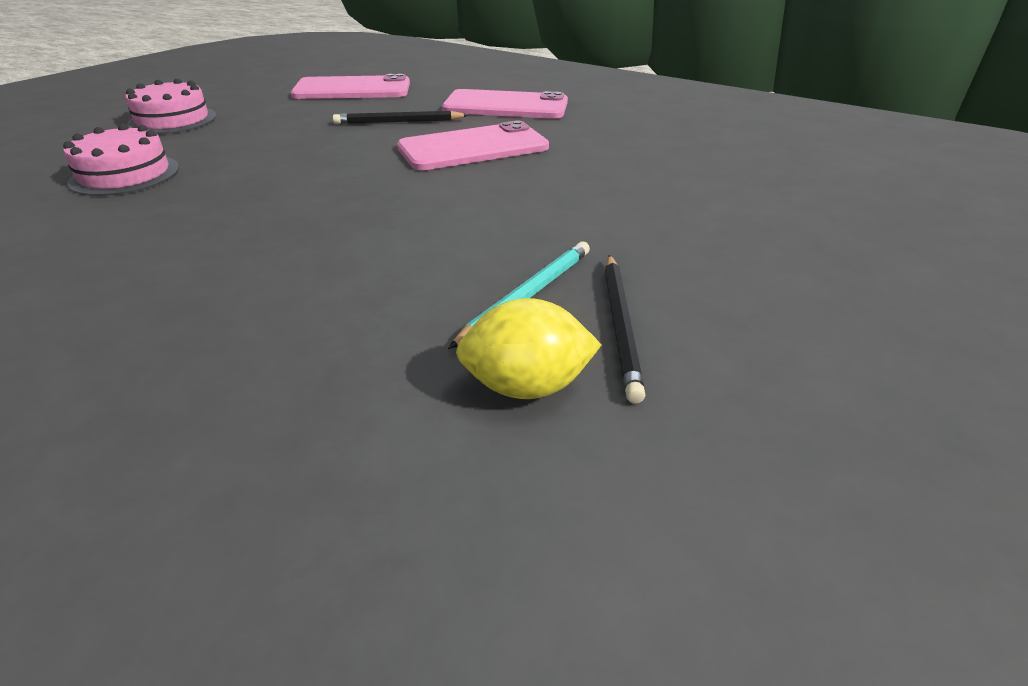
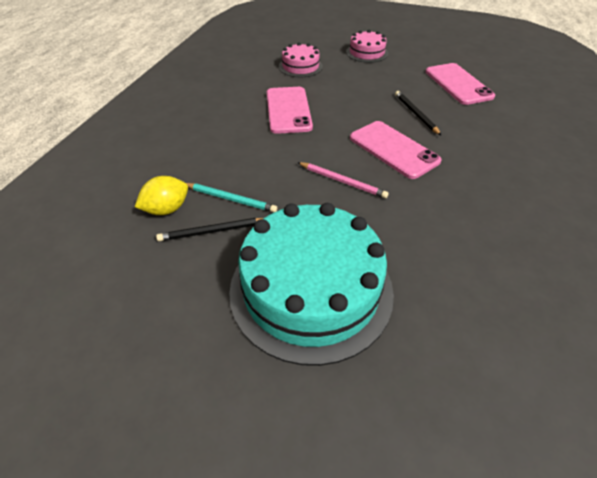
camera: 75 degrees right, 10 degrees up
(505, 106) = (480, 147): pink phone -> pink phone (288, 110)
(526, 386) = (166, 209): yellow lemon -> yellow lemon turned 75 degrees clockwise
(529, 191) = (342, 181): none -> pink pencil
(768, 246) = (311, 289): none -> turquoise cake

